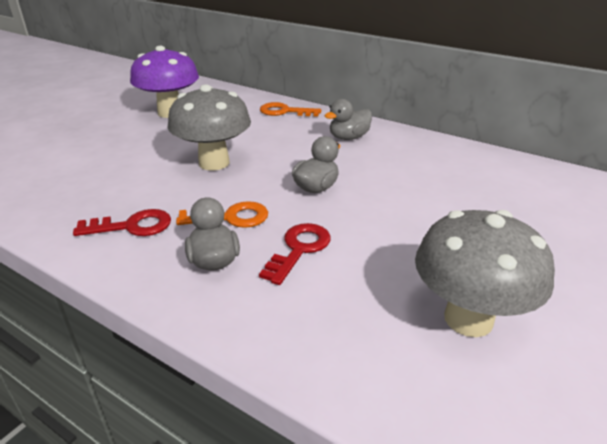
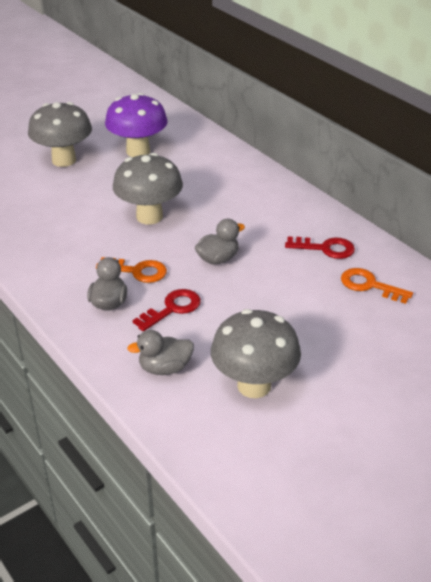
camera: 20 degrees right, 5 degrees up
(90, 130) = (64, 160): none -> grey mushroom
(132, 226) = (65, 262): red key -> red key (325, 248)
(284, 111) = (241, 169): orange key -> orange key (369, 285)
(348, 137) = (280, 212): grey duck -> grey duck (165, 368)

